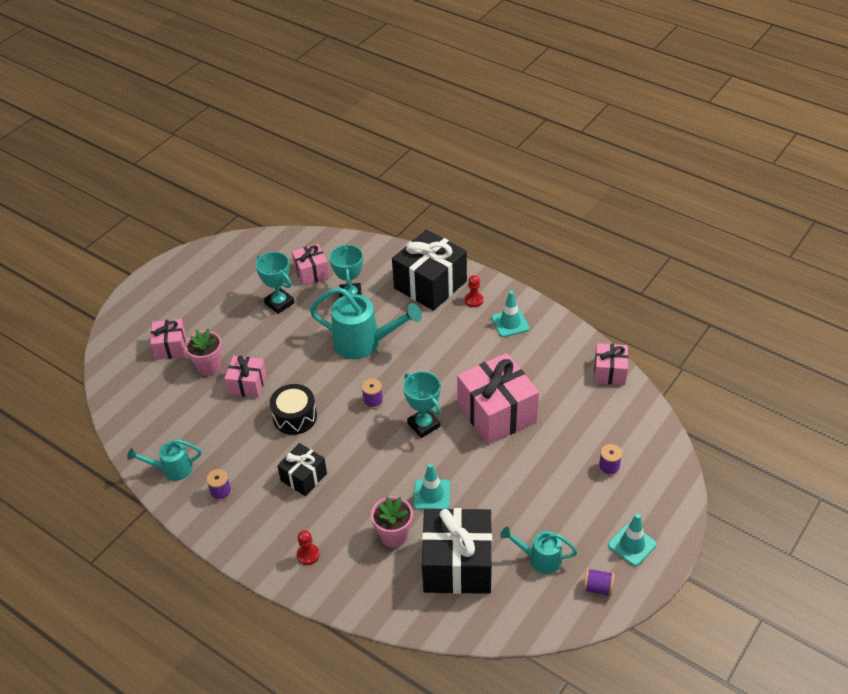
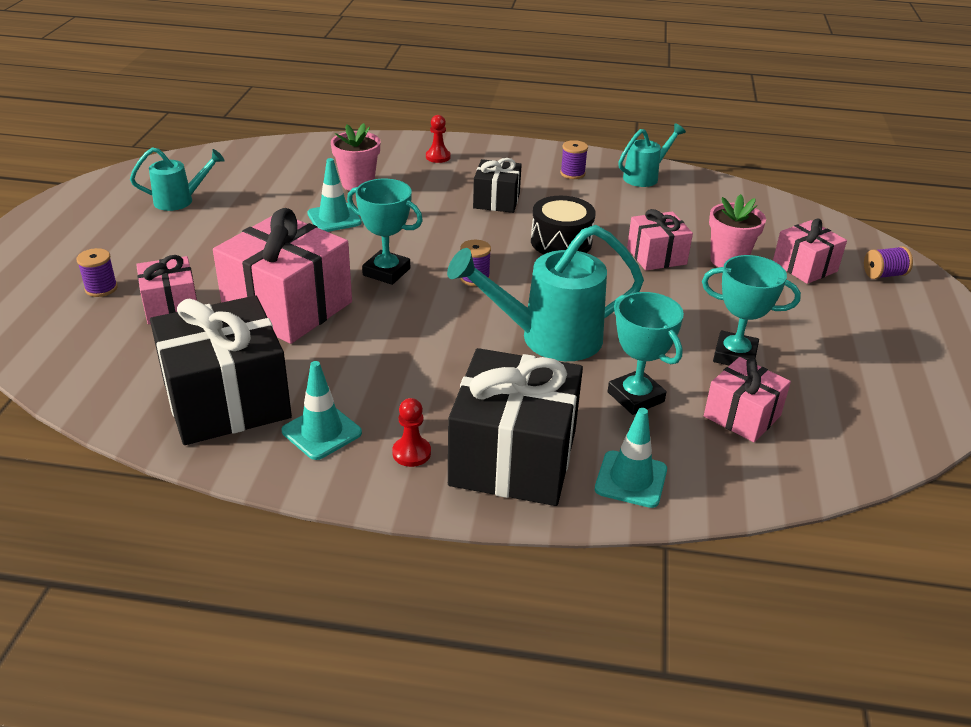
camera: 150 degrees right, 10 degrees down
(457, 565) = (274, 180): black gift -> black gift (226, 400)
(597, 588) = (106, 195): purple spool -> purple spool (883, 275)
(609, 372) = (110, 403): pink gift -> pink gift (171, 306)
(632, 545) = (64, 231): turquoise traffic cone -> turquoise traffic cone (631, 479)

